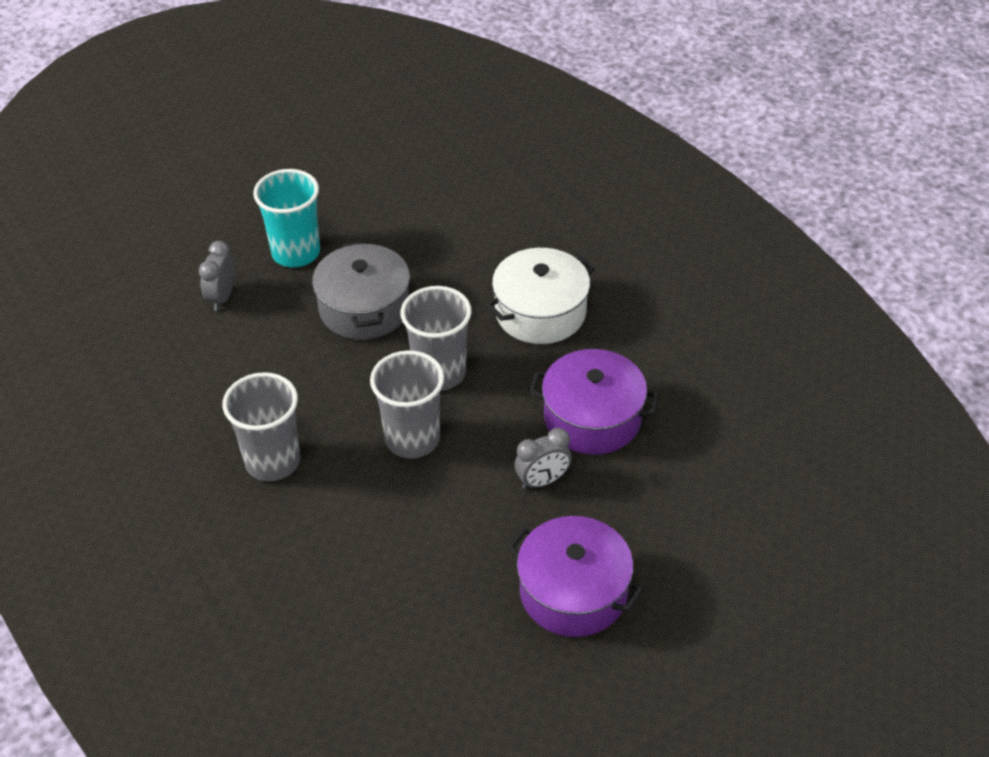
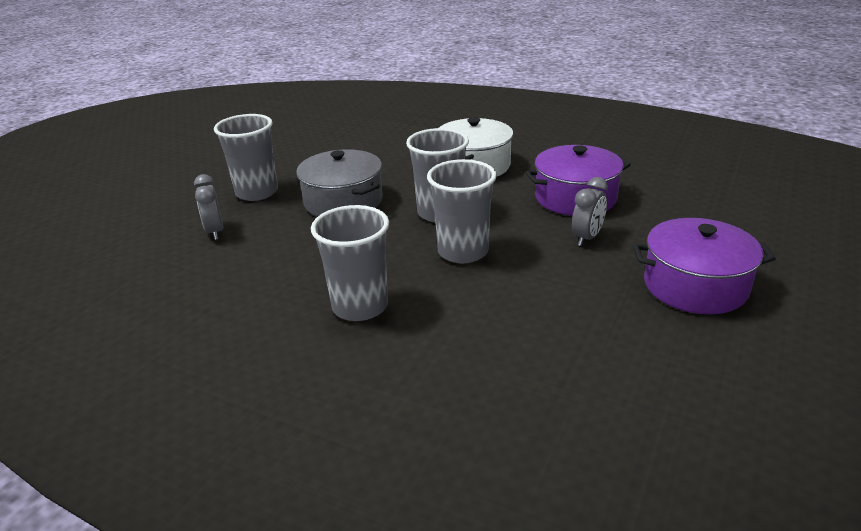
camera: 30 degrees left, 15 degrees down
(296, 253) = (257, 192): turquoise cup -> grey cup

